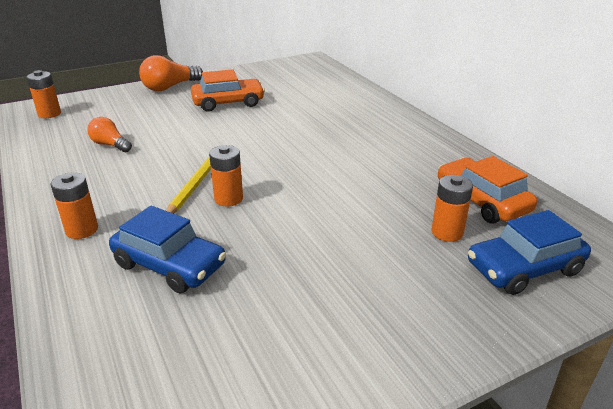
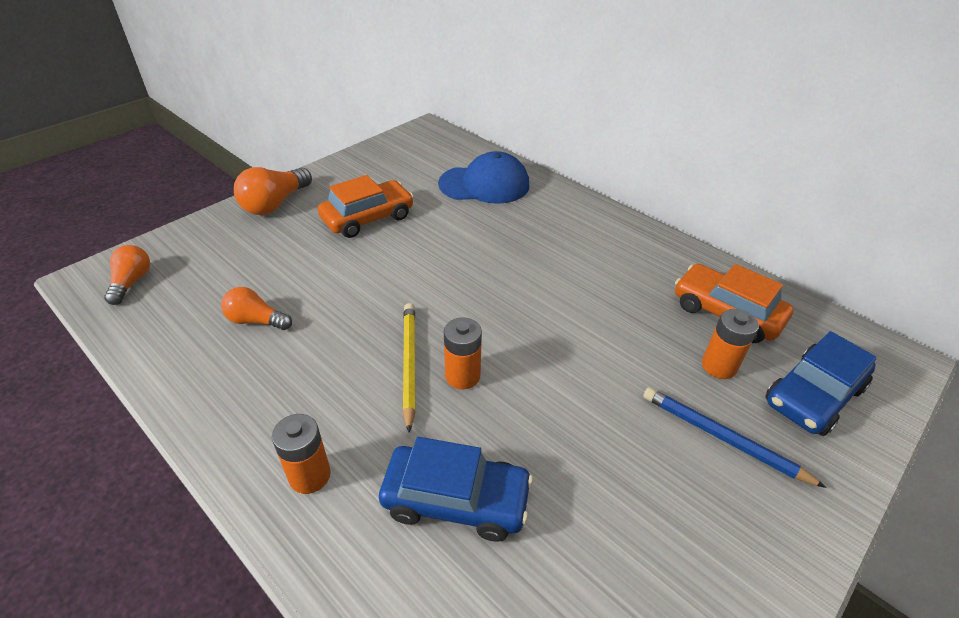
camera: 20 degrees left, 10 degrees up
(49, 114) = (132, 282): orange battery -> orange light bulb
(331, 95) = (484, 184): none -> blue cap
(414, 277) = (722, 438): none -> blue pencil

